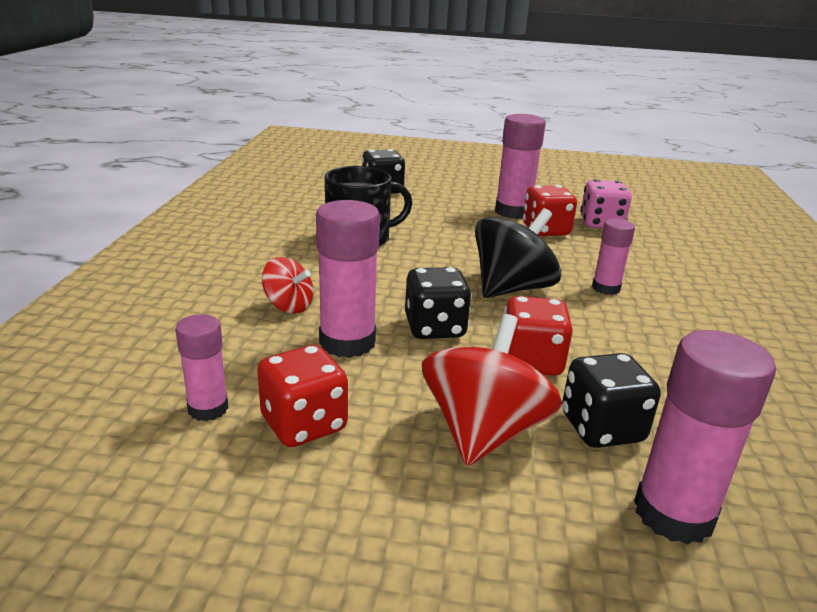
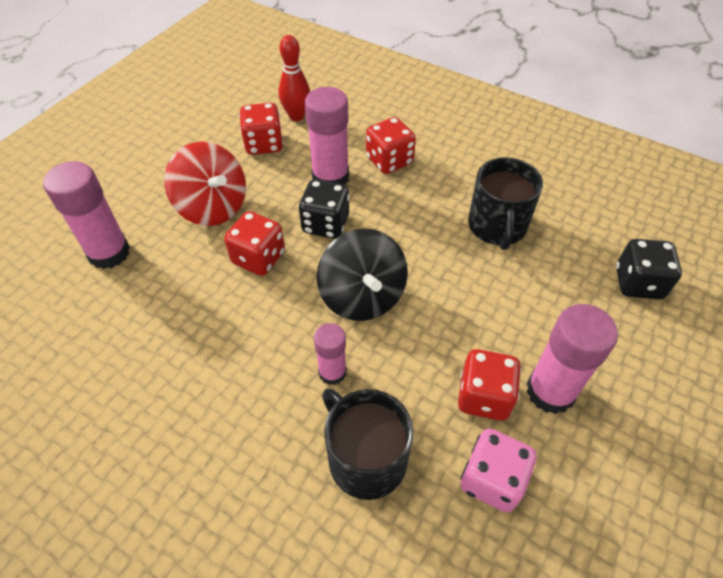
camera: 115 degrees right, 25 degrees up
(208, 408) = (296, 116): pink glue stick -> red bowling pin
(288, 306) = (389, 161): red spinning top -> red dice
(602, 428) = (179, 259): black dice -> none
(651, 263) = (365, 458): none -> black mug

